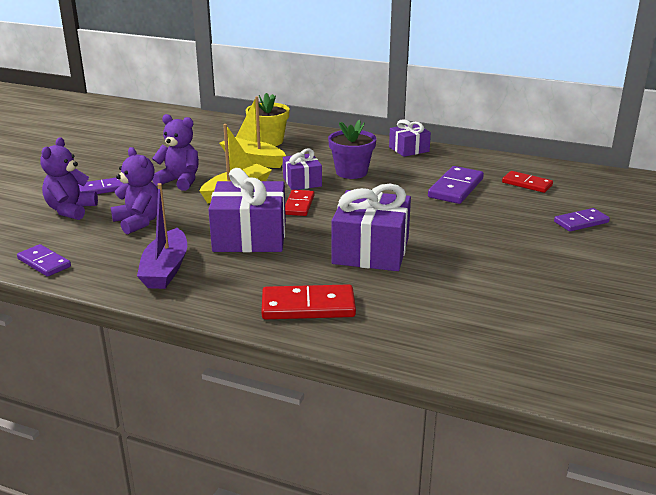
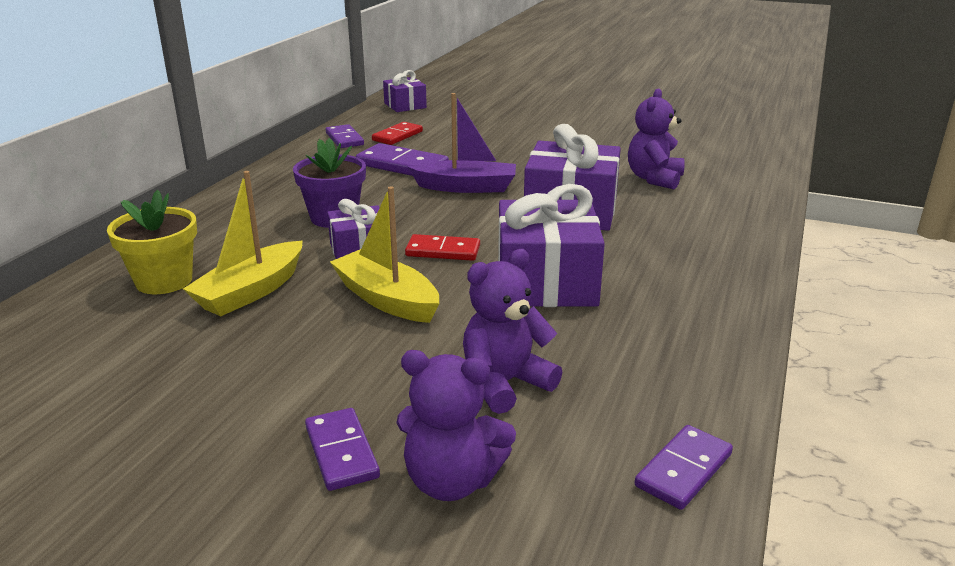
camera: 90 degrees left, 0 degrees up
(165, 269) = (661, 339): purple boat -> purple boat (466, 187)
(180, 181) = (327, 358): purple teddy bear -> purple teddy bear (654, 179)
(308, 306) = (709, 242): red domino -> none
(409, 149) = (264, 182): purple gift -> purple gift (405, 105)
(581, 222) = (492, 125): purple domino -> purple domino (344, 139)

